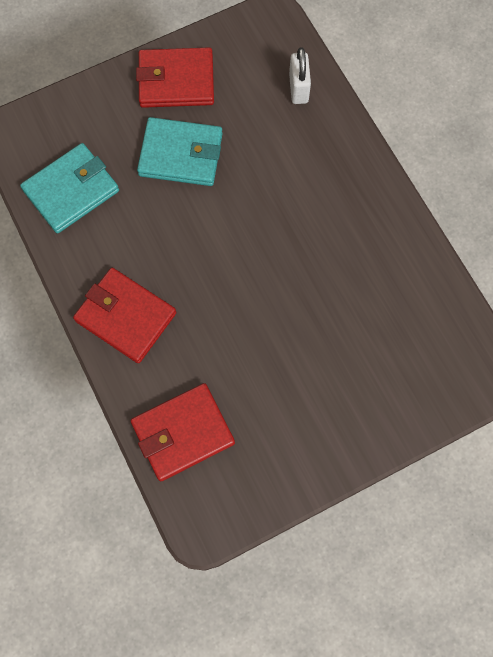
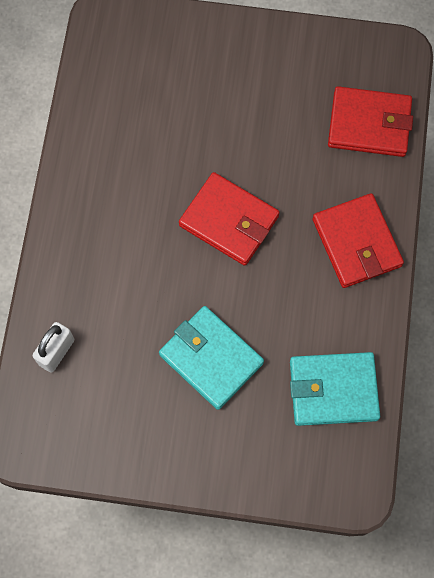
camera: 145 degrees left, 0 degrees up
(176, 81) = (162, 439): red wallet -> red wallet (229, 221)

